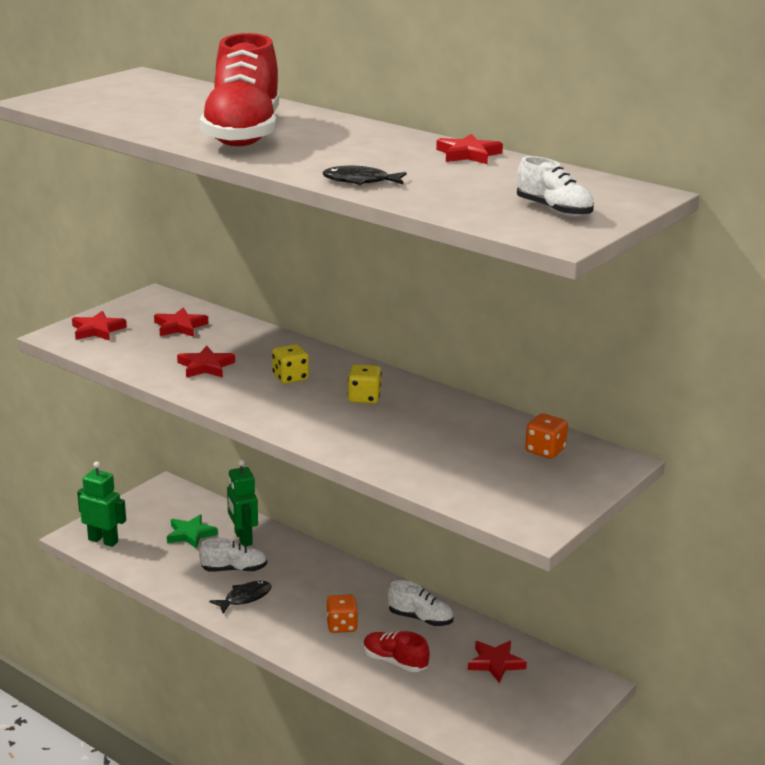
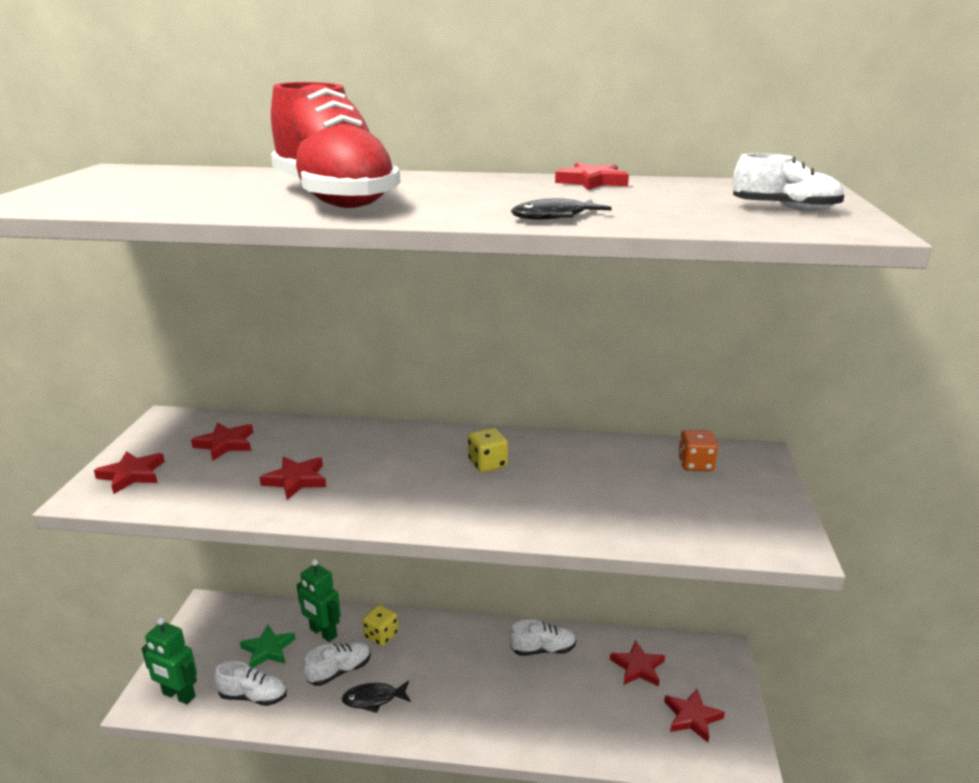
camera: 30 degrees left, 0 degrees up
(103, 540) = (178, 695): green robot -> green robot turned 150 degrees counterclockwise
(156, 561) = (253, 696): none -> white shoe
(245, 598) = (373, 699): black fish -> black fish turned 120 degrees counterclockwise
(290, 377) = (395, 465): yellow dice -> yellow dice (381, 635)
(341, 625) = (485, 688): orange dice -> none
(394, 661) = (560, 706): red shoe -> none
(505, 714) = (692, 717): none -> red star

